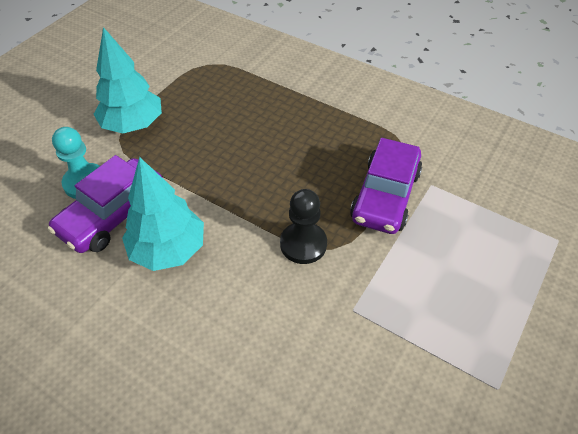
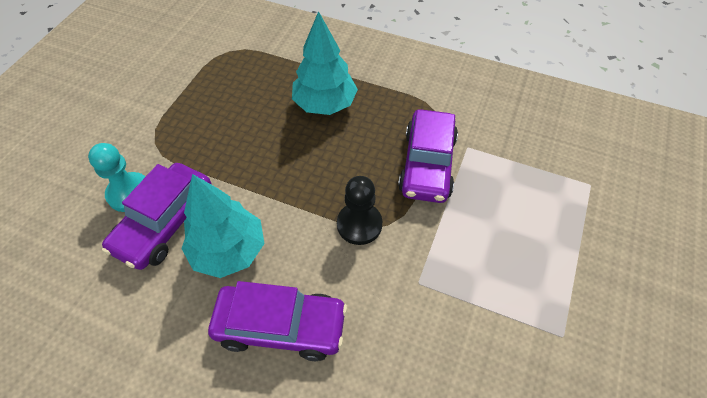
camera: 10 degrees left, 5 degrees up
(133, 125) = (166, 125): turquoise tree -> turquoise tree (325, 104)
(204, 329) = (281, 326): none -> purple car

